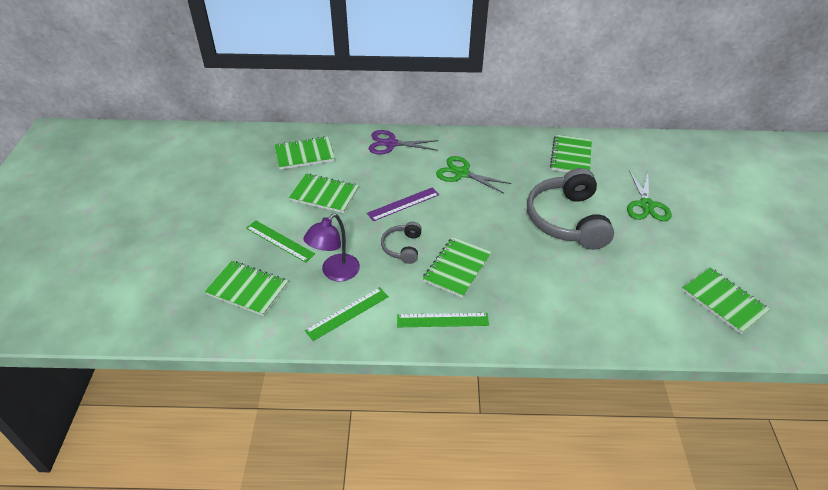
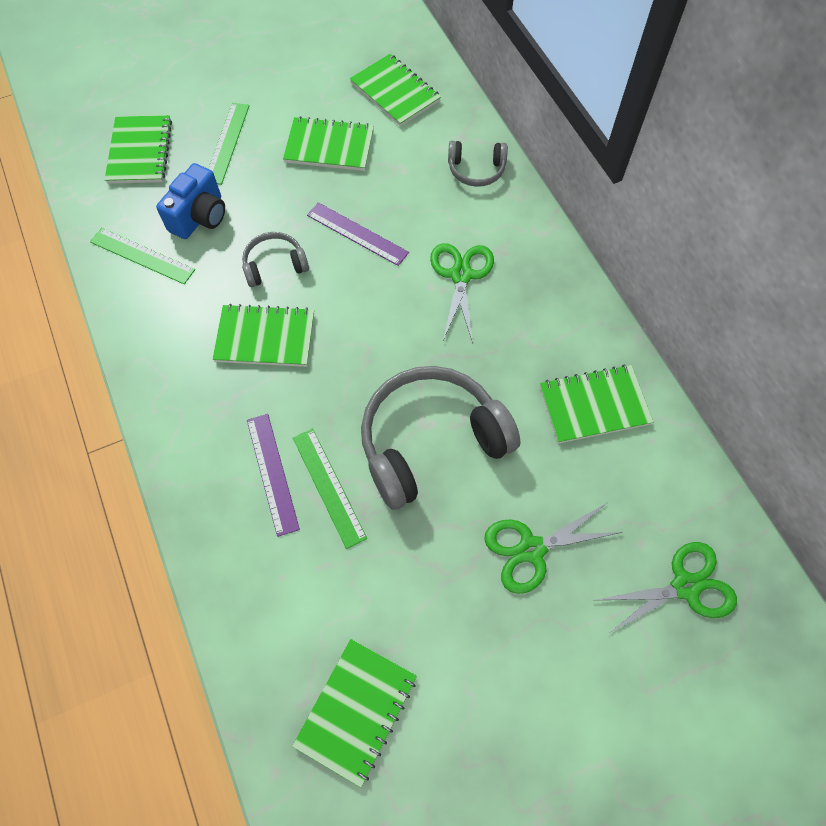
camera: 65 degrees right, 20 degrees up
(324, 195) = (329, 146): green notebook -> green notebook turned 75 degrees counterclockwise
(335, 273) = (200, 217): purple lamp -> blue camera
(391, 144) = (476, 170): purple scissors -> grey headphones
(442, 320) = (170, 354): green ruler -> green ruler (329, 486)
(559, 293) = (272, 473): none -> purple ruler
(681, 164) = (685, 587): none -> green scissors

